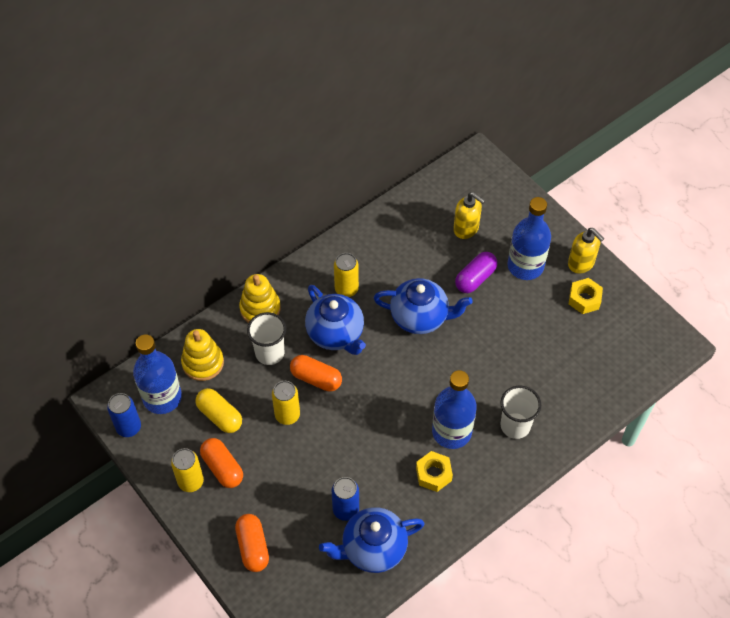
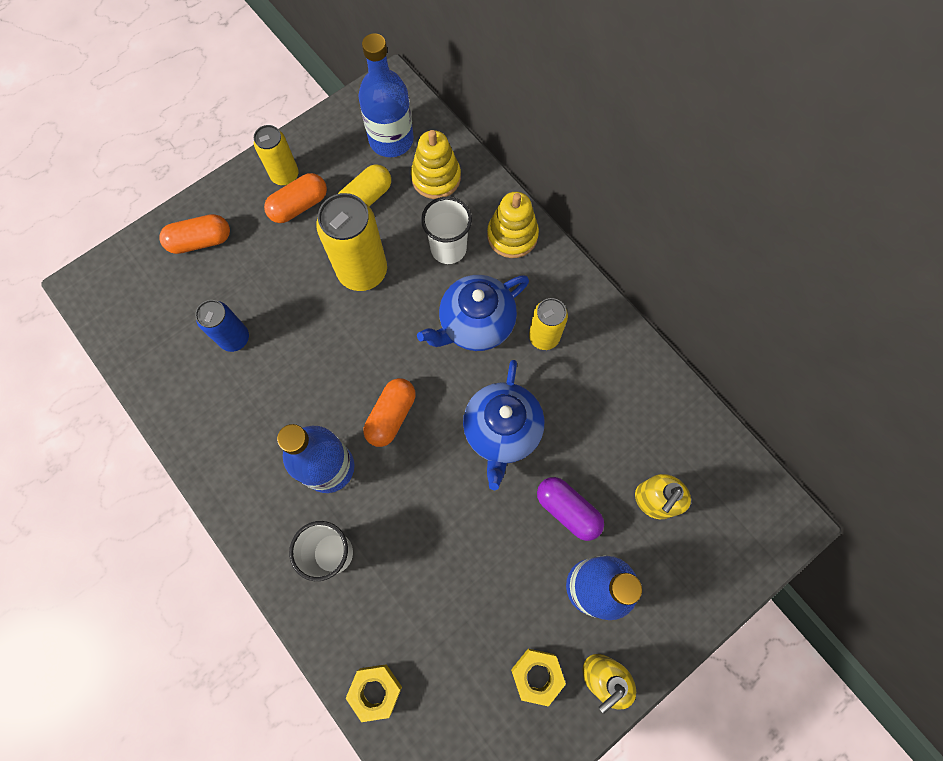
camera: 90 degrees right, 15 degrees up
(128, 427) = (355, 111): blue can -> none
(287, 415) = (362, 271): yellow can -> yellow can, size x1.67
(316, 378) = (411, 302): orange capsule -> orange capsule (391, 416)
(372, 549) = (182, 369): blue teapot -> none
(433, 474) = (271, 442): yellow nut -> yellow nut (375, 691)

